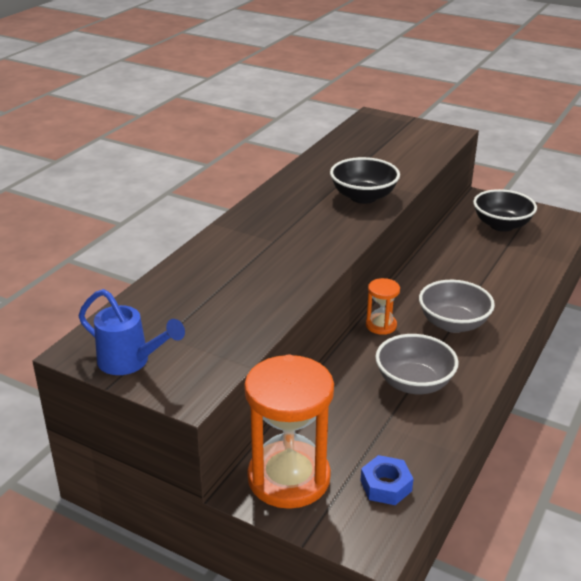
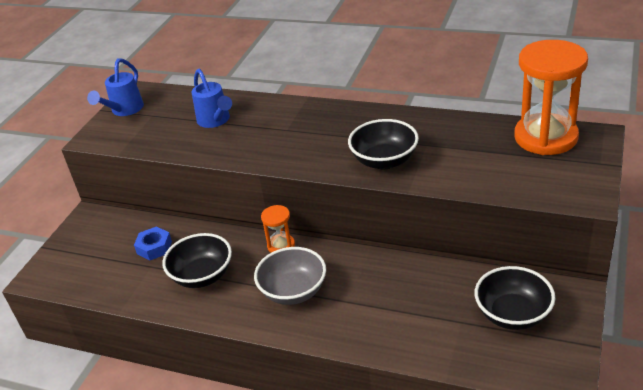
camera: 85 degrees right, 5 degrees up
(221, 285) = (215, 121): none -> blue watering can
(289, 478) = (98, 229): orange hourglass -> orange hourglass (545, 137)
(386, 486) = (88, 275): blue nut -> blue nut (154, 247)
(414, 383) = (202, 276): grey bowl -> black bowl

